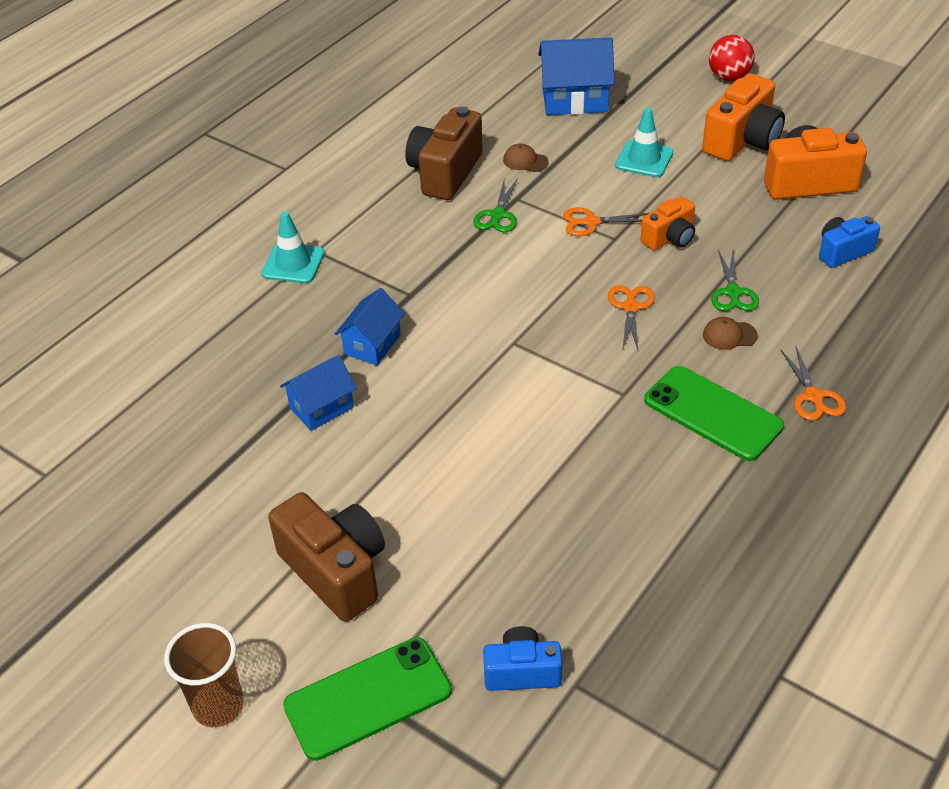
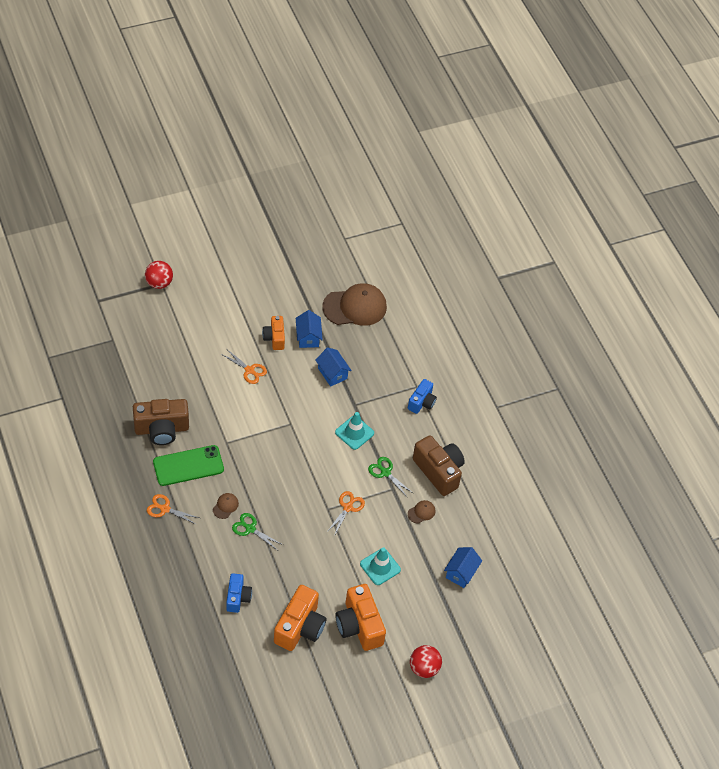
camera: 115 degrees right, 10 degrees up
(207, 384) = (355, 307): none -> brown cap
(218, 706) = (192, 244): brown cup -> none
(293, 264) = (413, 373): turquoise traffic cone -> turquoise traffic cone (354, 433)
(336, 571) = (220, 300): brown camera -> brown camera (161, 429)
(368, 698) = (159, 283): green phone -> red ball
(522, 671) = (130, 328): blue camera -> blue camera (422, 402)
(574, 100) = (461, 572): blue house -> blue house, size x0.65
(630, 307) = (275, 482): orange scissors -> orange scissors (249, 370)
(670, 238) = (308, 532): orange camera -> orange camera (274, 338)

